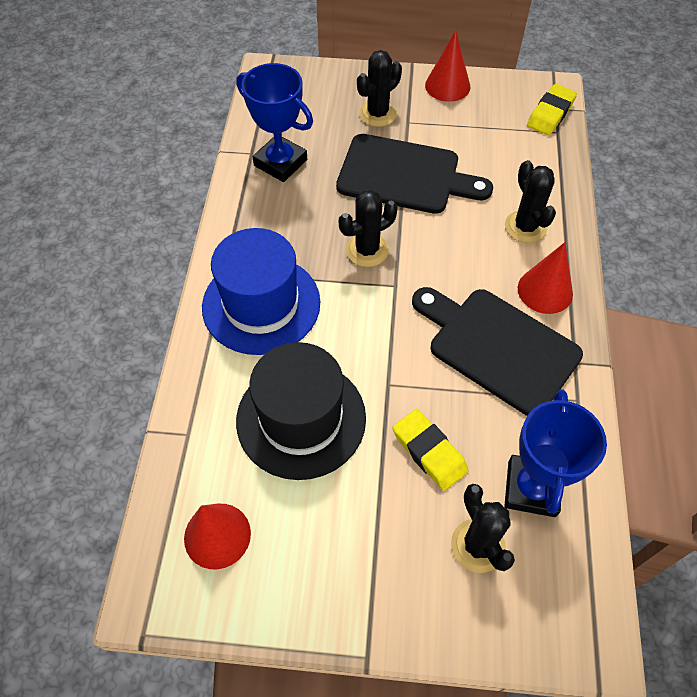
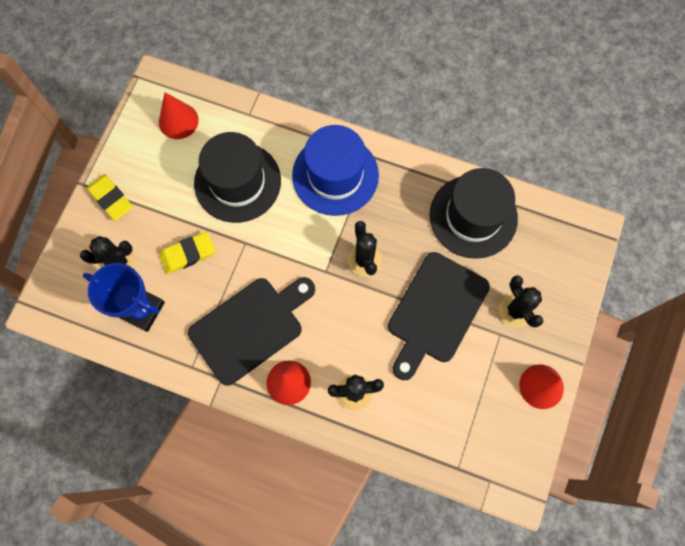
camera: 105 degrees right, 15 degrees up
(280, 163) = (473, 216): blue trophy -> black hat
(550, 114) = (483, 471): yellow eraser -> yellow eraser (111, 199)

